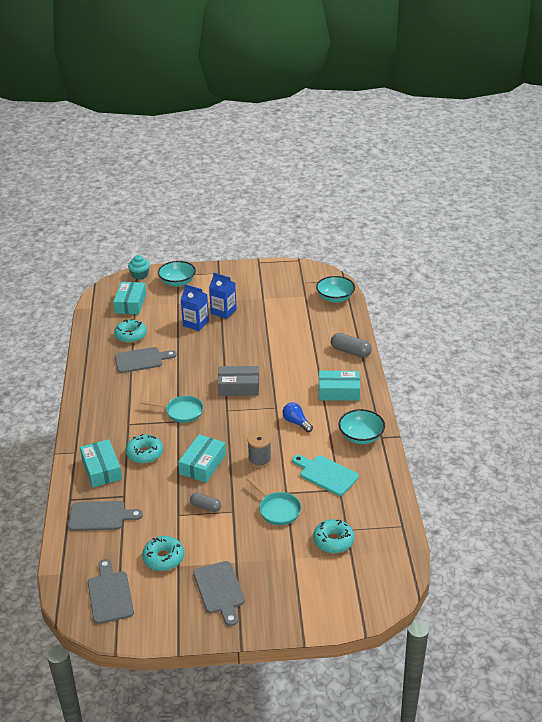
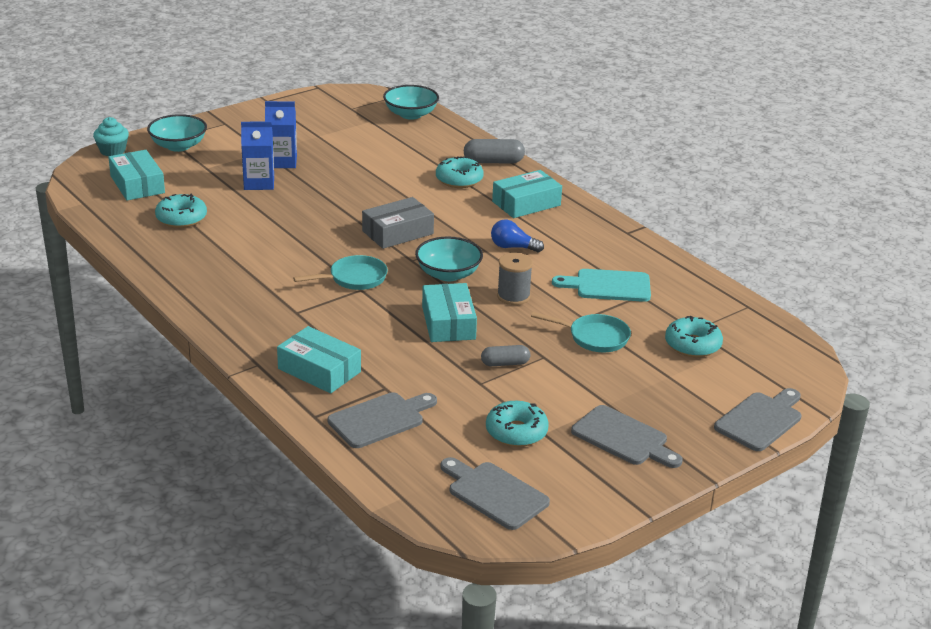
camera: 35 degrees left, 5 degrees down
(141, 360) = (230, 240): grey cutting board -> grey cutting board (760, 420)
(144, 453) = (358, 336): turquoise donut -> turquoise donut (459, 180)
(361, 436) = (604, 239): turquoise bowl -> turquoise bowl (448, 274)

